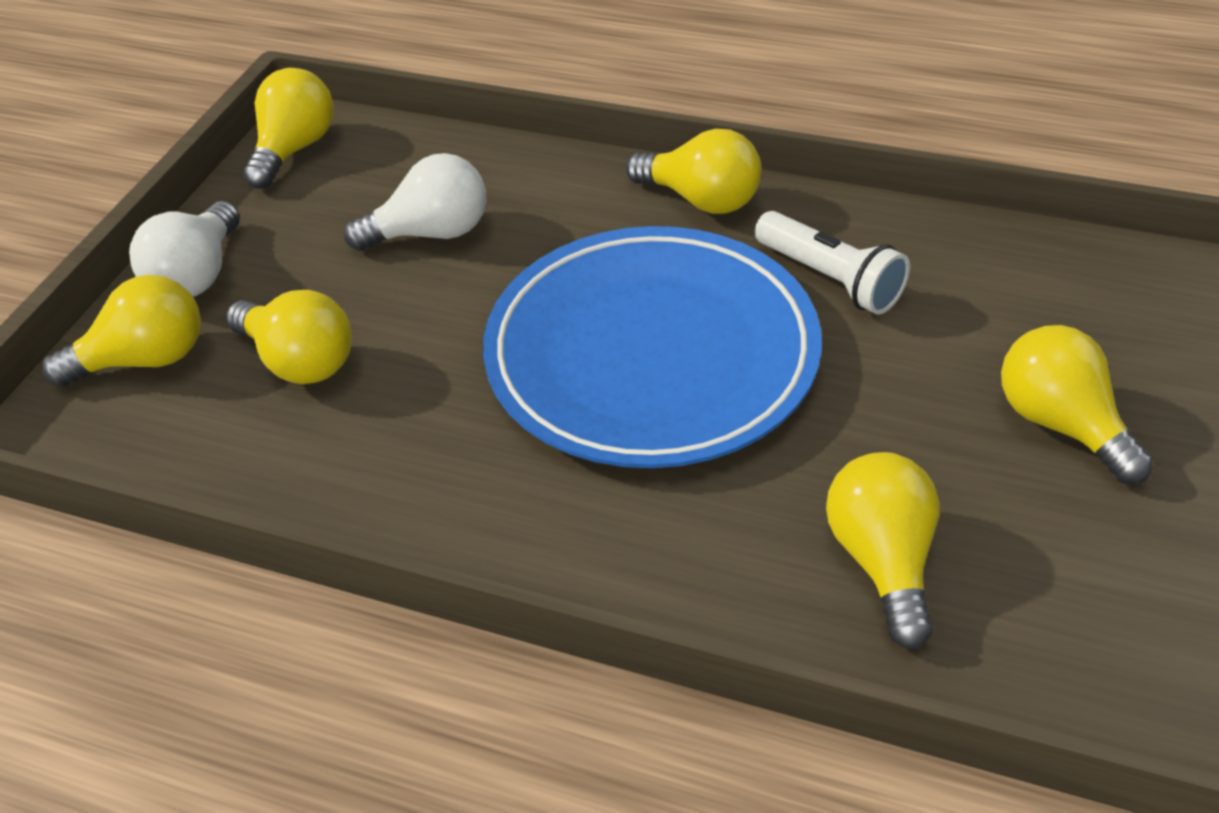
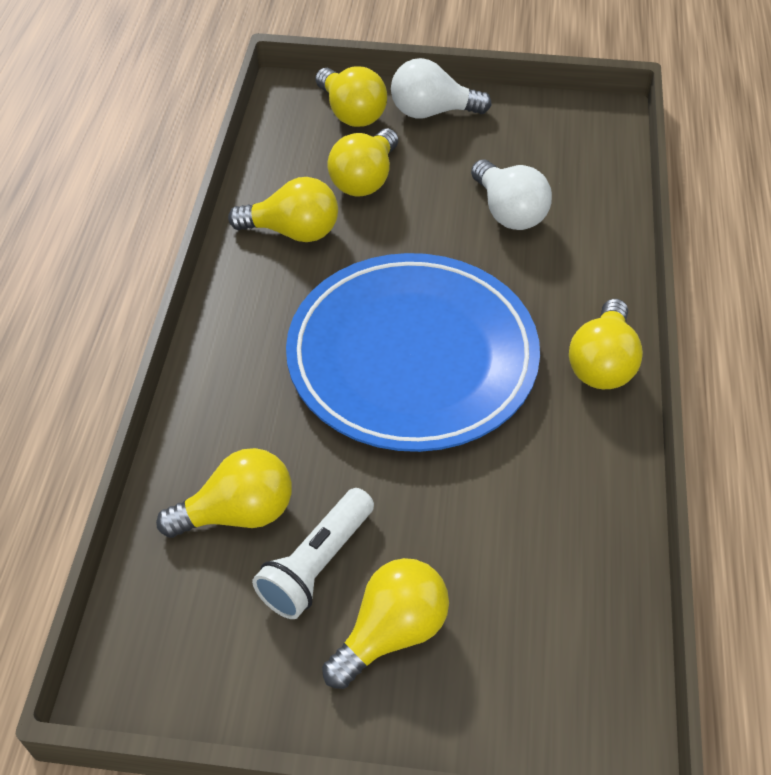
camera: 75 degrees right, 5 degrees up
(295, 149) = (578, 119): yellow light bulb -> yellow light bulb (293, 231)
(829, 279) = (526, 461): white flashlight -> white flashlight (316, 564)

